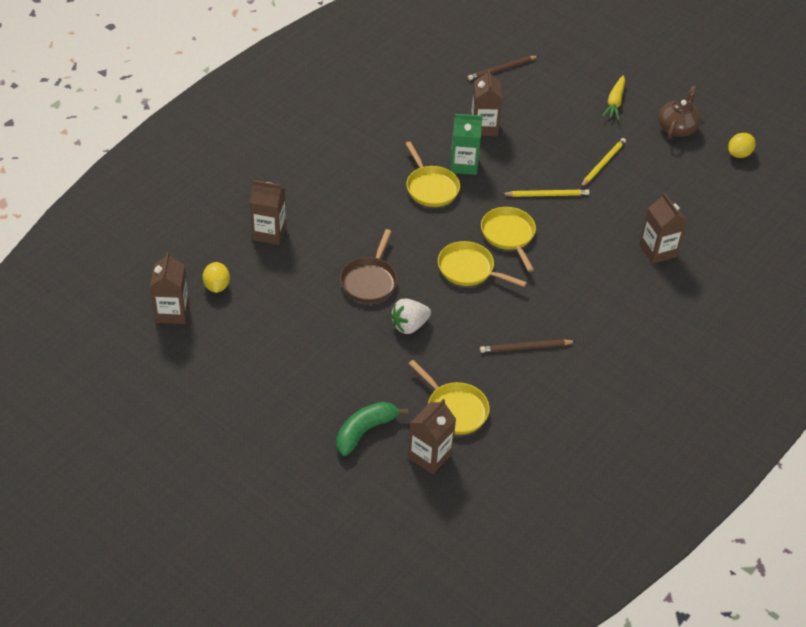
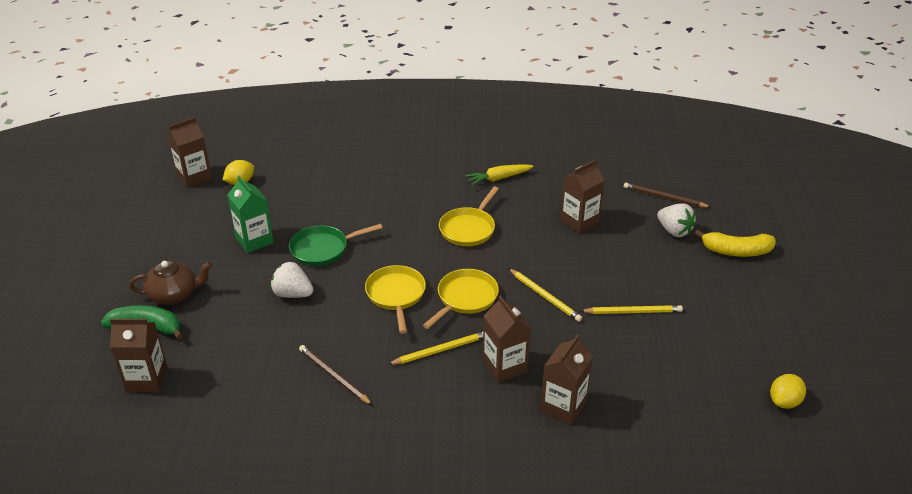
camera: 55 degrees right, 10 degrees down
(269, 232) = (322, 178): brown carton -> brown carton (504, 366)
(370, 281) = (323, 249): brown pan -> green pan
(454, 409) = (215, 368): yellow pan -> none
(463, 164) = (519, 232): green carton -> green carton (254, 240)
(543, 90) = (674, 231): none -> white strawberry
(551, 278) = (440, 350): none -> yellow pencil
(592, 77) = (736, 251): none -> yellow banana
(614, 103) = (724, 280): yellow carrot -> yellow carrot (498, 178)
(677, 128) = (754, 338): brown teapot -> brown teapot (174, 295)
(739, 154) = (784, 402): yellow lemon -> yellow lemon turned 60 degrees counterclockwise

